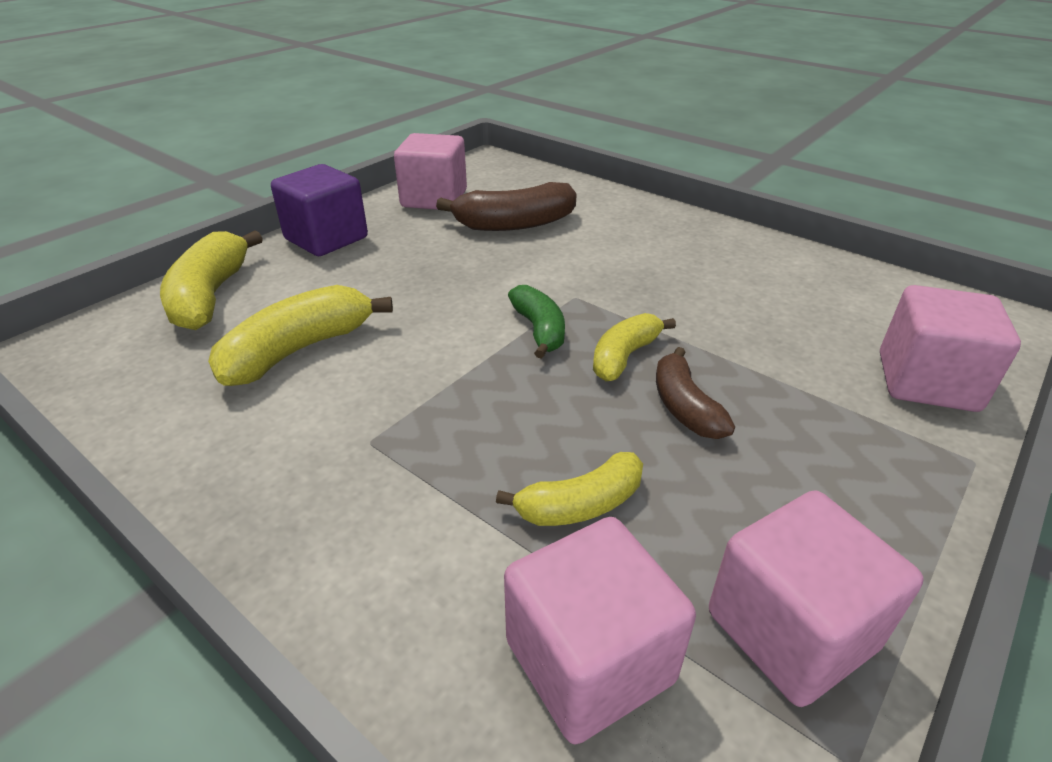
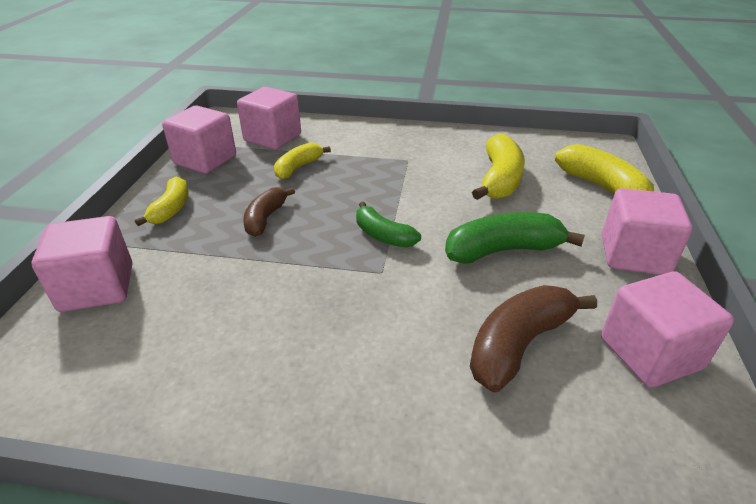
camera: 150 degrees right, 0 degrees up
(326, 238) = (634, 255): purple cube -> pink cube
(432, 276) = (502, 250): none -> green banana
(624, 356) = (315, 236): yellow banana -> yellow banana (171, 209)
(684, 407) = (265, 218): brown banana -> brown banana turned 120 degrees counterclockwise

